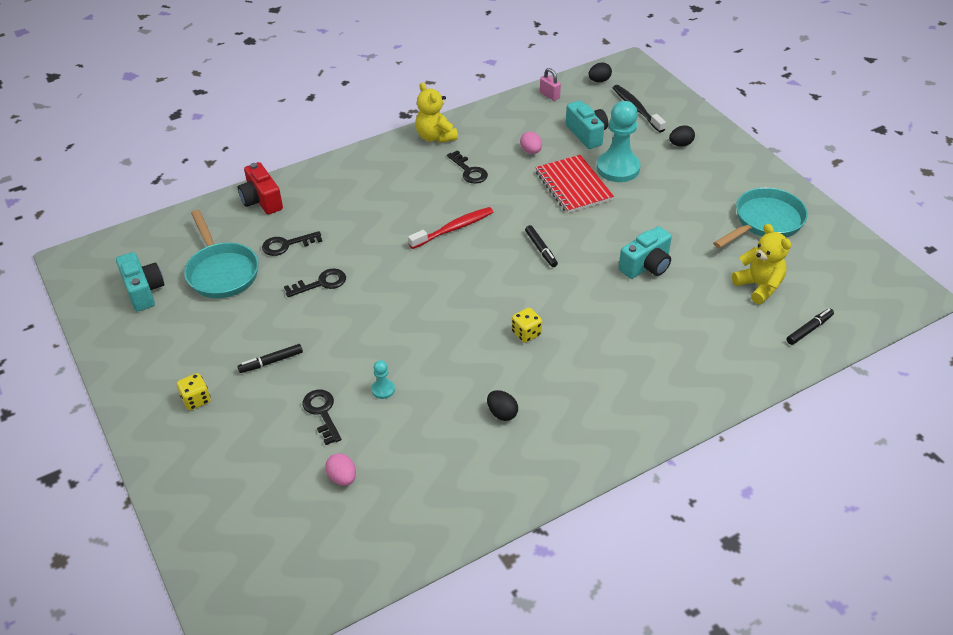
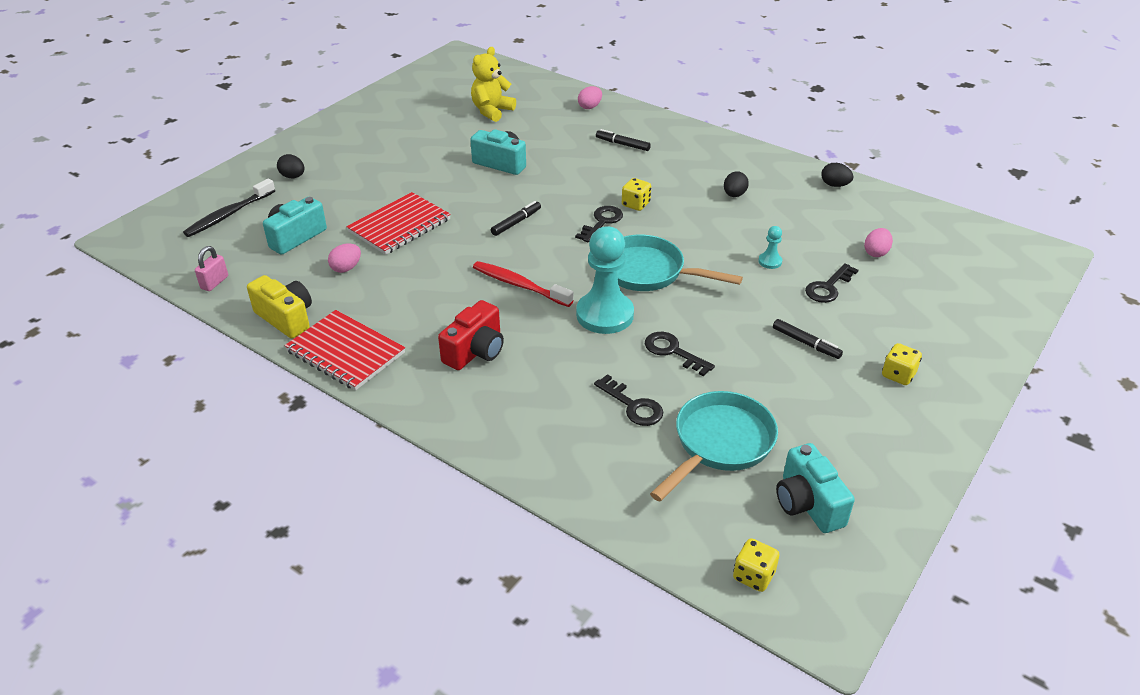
camera: 115 degrees left, 5 degrees down
(124, 246) = (753, 576): none -> yellow dice
(143, 291) = (807, 504): turquoise camera -> turquoise camera turned 60 degrees counterclockwise
(261, 200) = (566, 468): red camera -> red camera (475, 351)
(435, 137) = (346, 352): yellow teddy bear -> red notebook
(469, 171) = (407, 303): black key -> black key (602, 222)
(489, 119) = (286, 318): none -> yellow camera
(599, 81) = (169, 252): black egg -> black egg (834, 185)
(618, 168) = (354, 205): turquoise pawn -> turquoise pawn (605, 315)
(741, 366) = (590, 107): none -> pink egg
(765, 222) = (401, 118): turquoise pan -> turquoise pan (649, 272)
(809, 329) = (528, 87): black marker -> black marker (622, 144)

